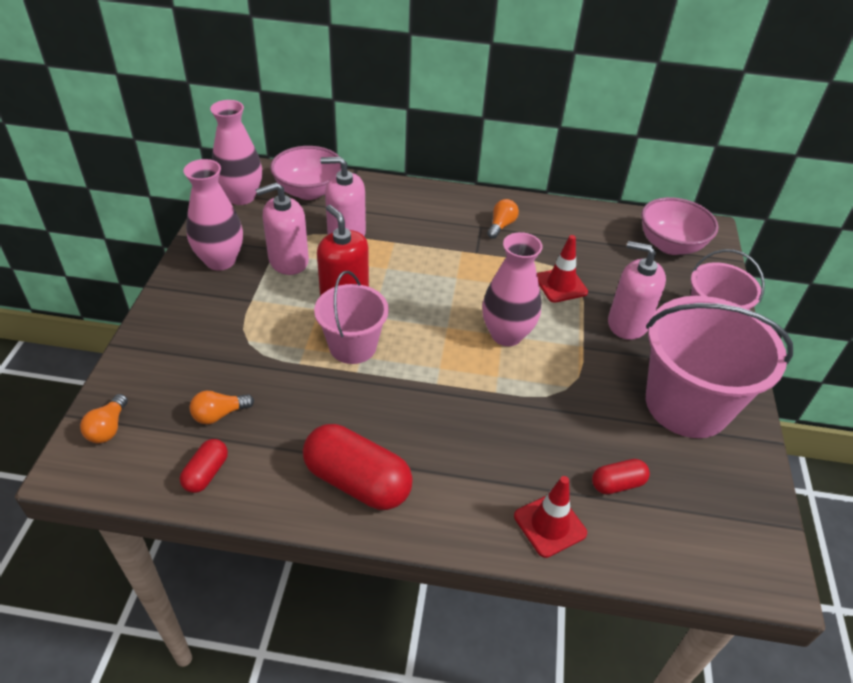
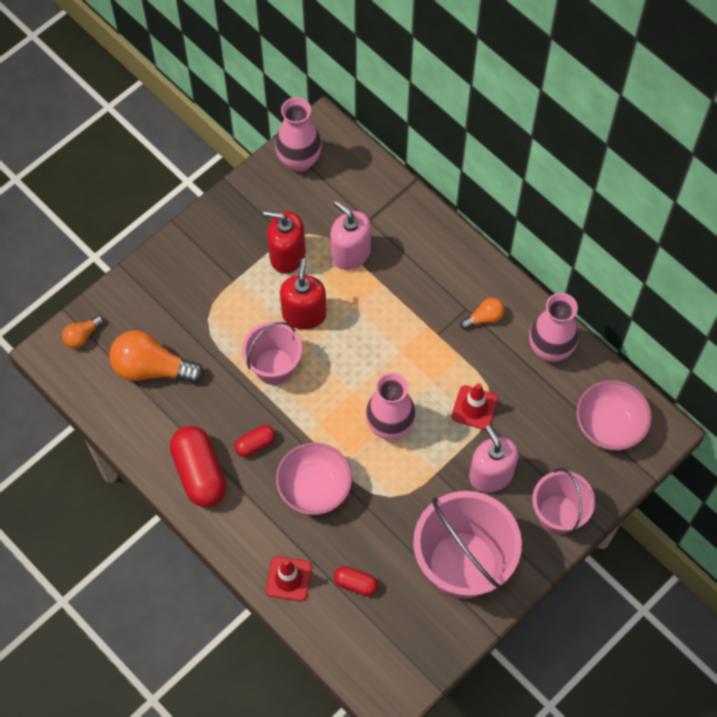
camera: 40 degrees right, 20 degrees up
(206, 473) = (118, 408): red capsule -> red capsule (255, 444)
(219, 414) = (152, 368): orange light bulb -> orange light bulb, size x1.98
(220, 260) = (238, 225): pink vase -> pink vase (550, 349)
(288, 260) = (287, 255): pink soap dispenser -> red soap dispenser
(309, 191) = (357, 185): pink bowl -> pink bowl (314, 488)

